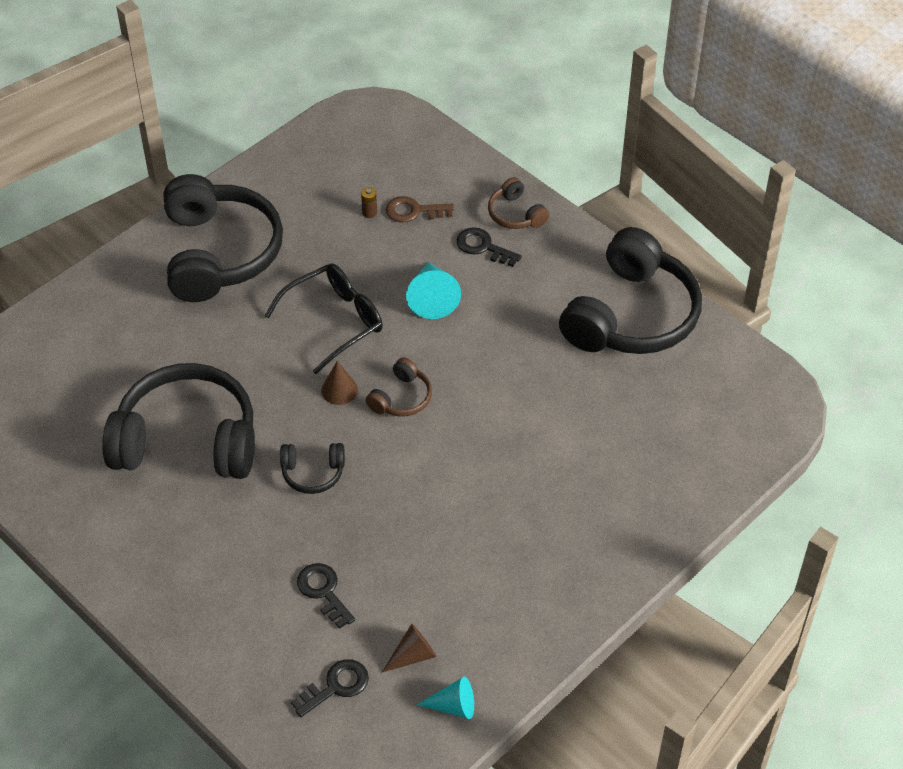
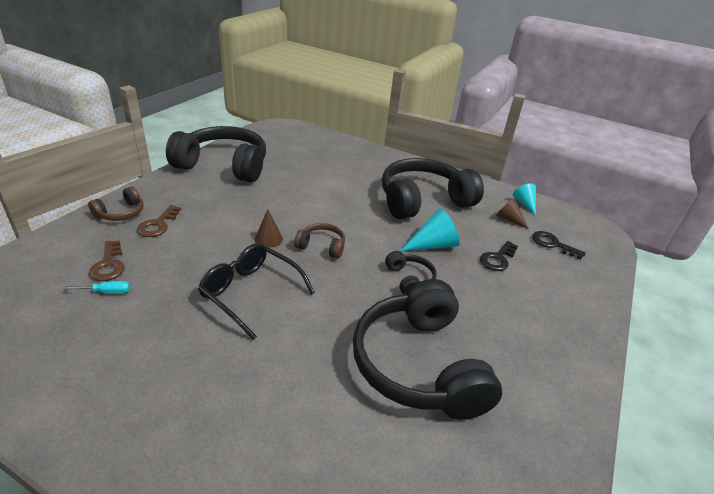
camera: 110 degrees left, 15 degrees down
(219, 253) = (159, 403): black headphones -> black headphones (423, 201)
(339, 390) = (325, 278): brown cone -> brown cone (268, 239)
(369, 213) = (106, 292): brown battery -> turquoise screwdriver
(432, 298) = (217, 243): turquoise cone -> turquoise cone (433, 245)
(483, 247) = (158, 225): black key -> brown key

